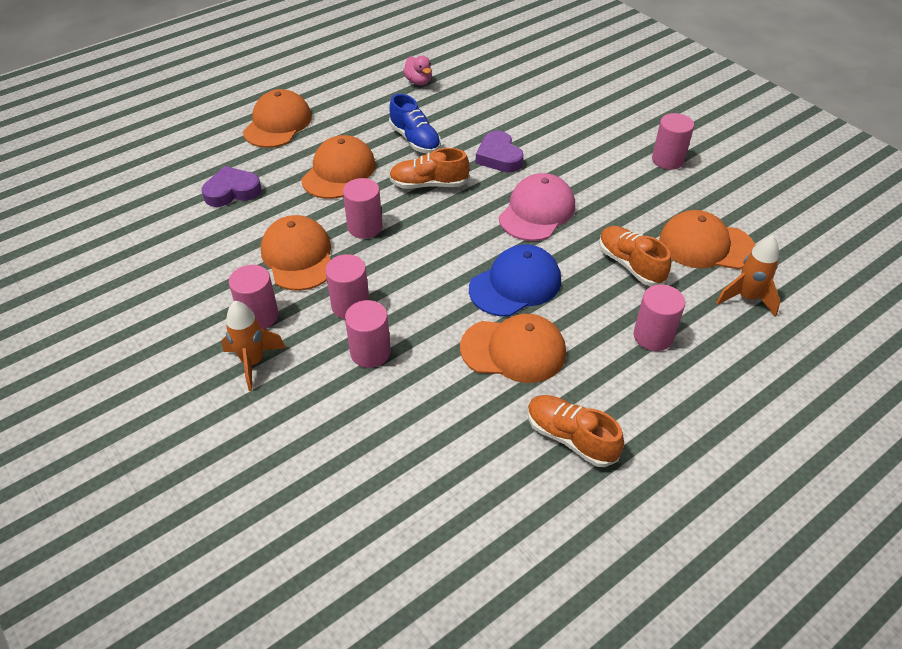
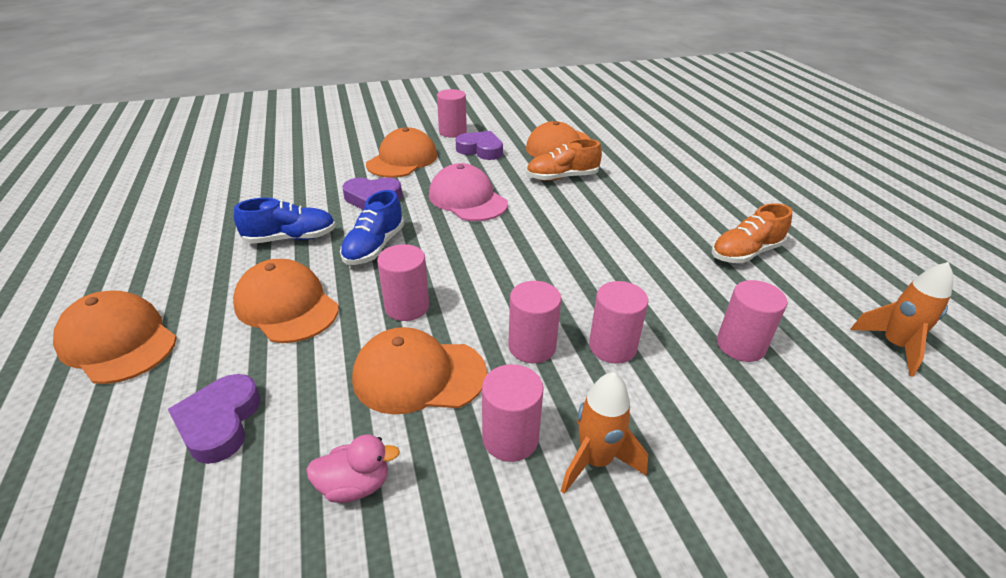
camera: 70 degrees left, 10 degrees down
(418, 82) = (191, 212): pink duck -> pink duck (355, 485)
(428, 184) = (374, 247): orange shoe -> blue shoe
(513, 350) = (639, 255): orange cap -> orange cap (402, 160)
(515, 284) = (556, 233): blue cap -> none
(643, 191) = (480, 150): none -> purple heart
(653, 336) = (644, 190): pink cylinder -> pink cylinder (740, 345)
(747, 298) = (619, 148): orange rocket -> orange rocket (894, 346)

